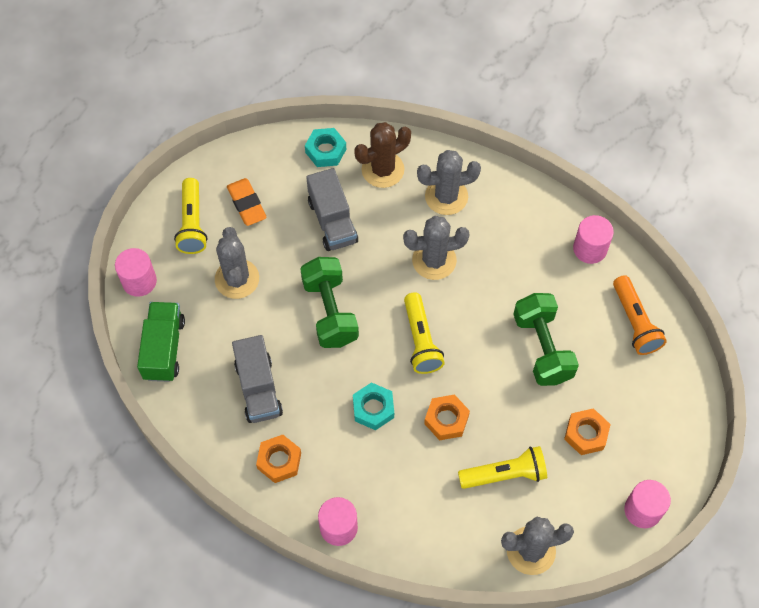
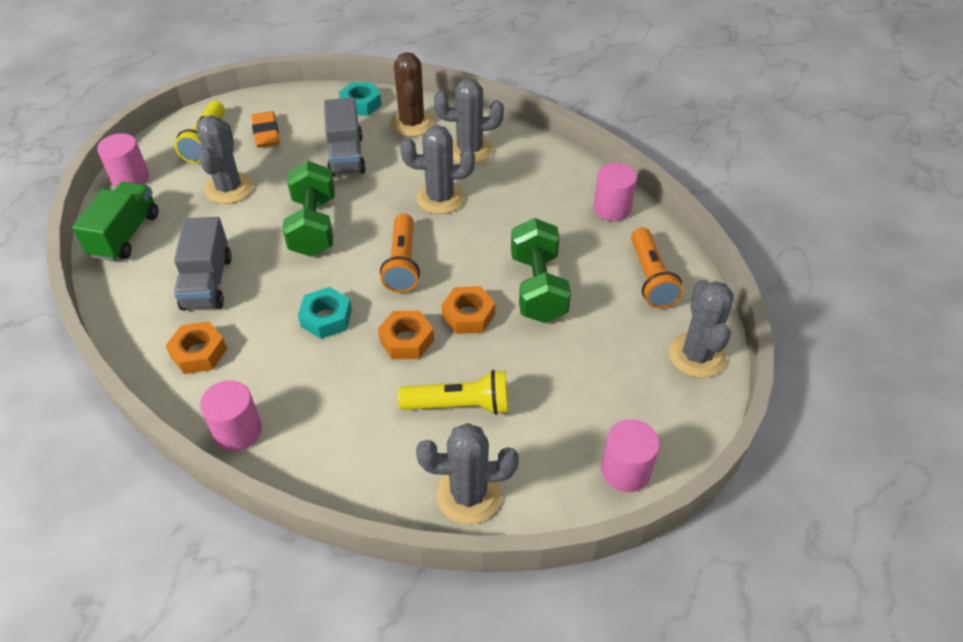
camera: 10 degrees right, 15 degrees down
(383, 170) = (412, 123): brown cactus -> brown cactus turned 75 degrees counterclockwise
(421, 340) = (402, 263): yellow flashlight -> orange flashlight
(586, 434) = (569, 378): orange nut -> orange nut (468, 315)
(682, 396) = (696, 355): none -> grey cactus

